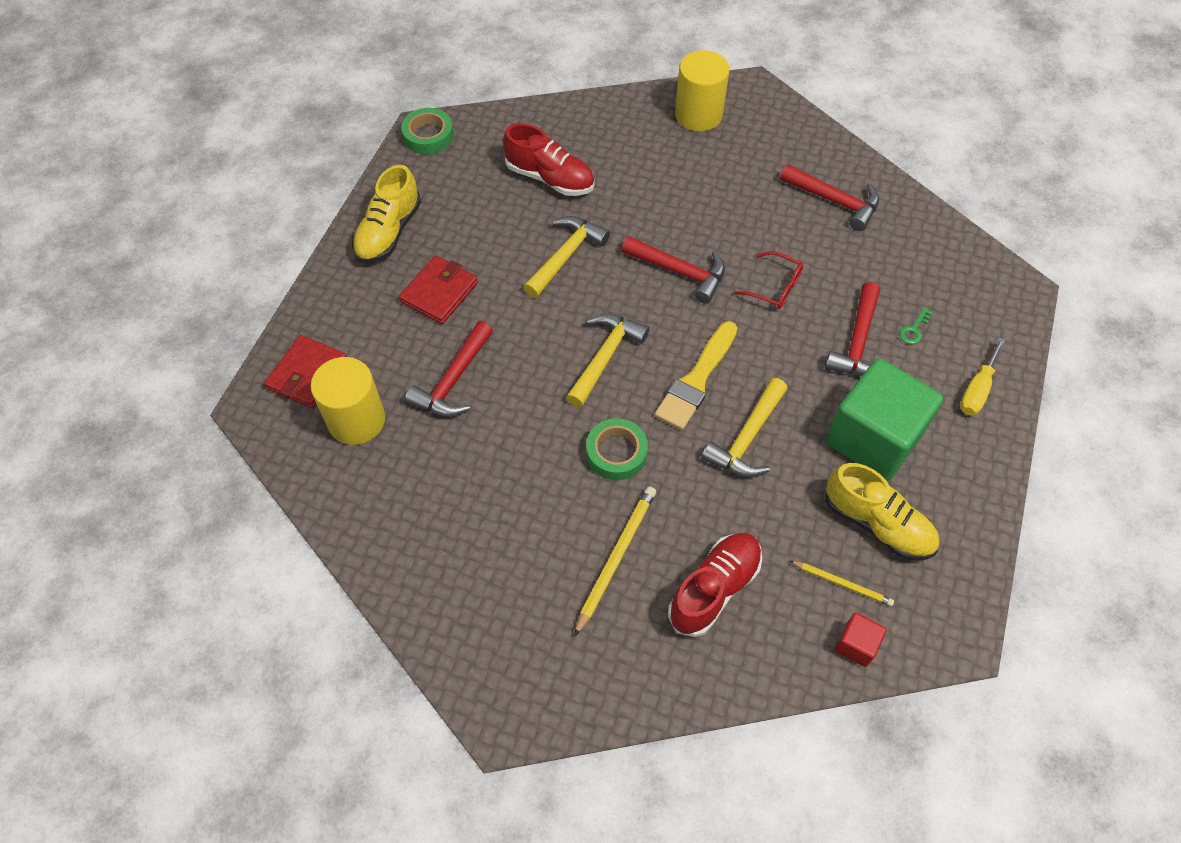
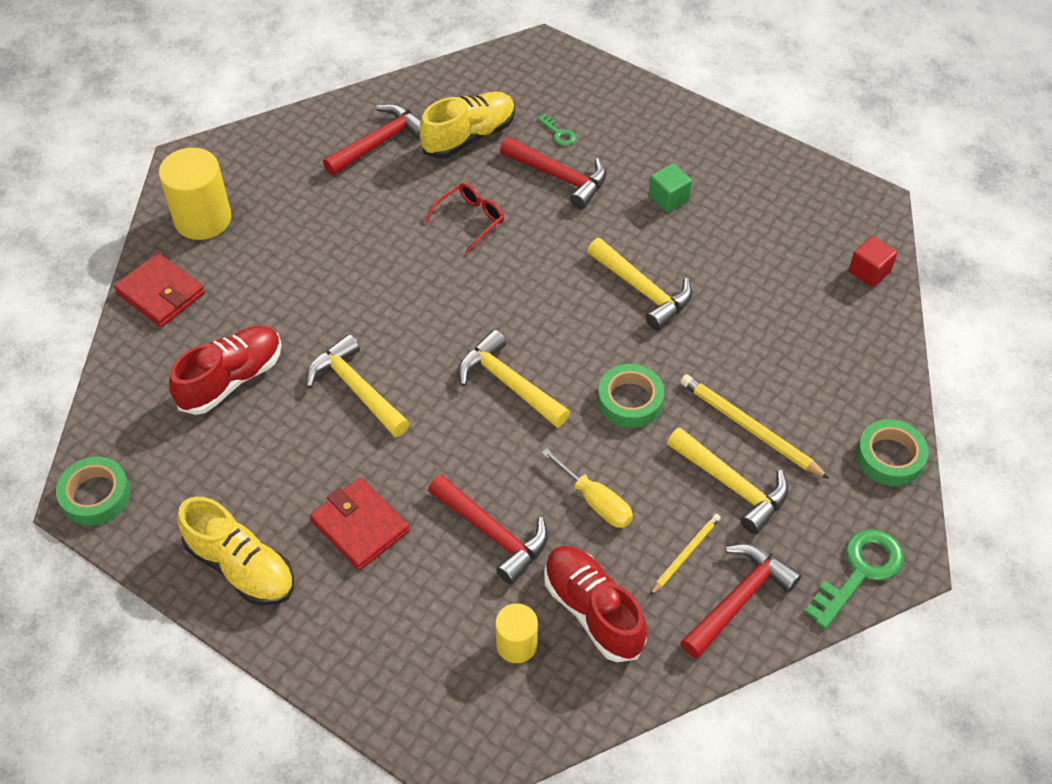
camera: 75 degrees left, 5 degrees down
(308, 374) = (432, 691): red wallet -> red wallet (161, 293)
(356, 420) = (516, 644): yellow cylinder -> yellow cylinder, size x0.58
(480, 680) = (859, 572): none -> green key
(547, 554) = (732, 485): none -> yellow hammer
(620, 694) = (890, 457): none -> green tape
(680, 272) = (420, 291): red hammer -> red hammer (739, 599)
(696, 380) = (563, 312): yellow brush -> none
(714, 589) = (797, 358): red shoe -> red shoe (593, 610)
(842, 584) = (810, 264): yellow pencil -> yellow pencil (685, 554)
(873, 438) = (668, 198): green cube -> green cube, size x0.42
(877, 524) = (757, 222): yellow shoe -> yellow shoe (469, 136)
(977, 390) = (638, 112): yellow screwdriver -> yellow screwdriver (596, 502)

